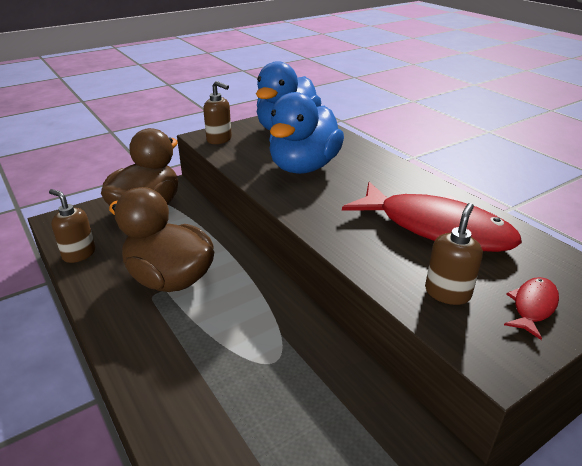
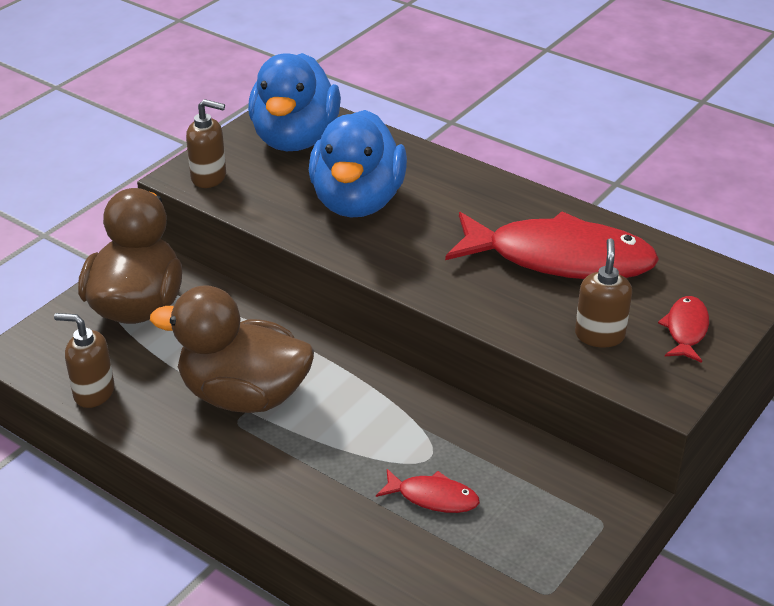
camera: 20 degrees left, 5 degrees up
(257, 398) = (433, 497): none -> red fish

